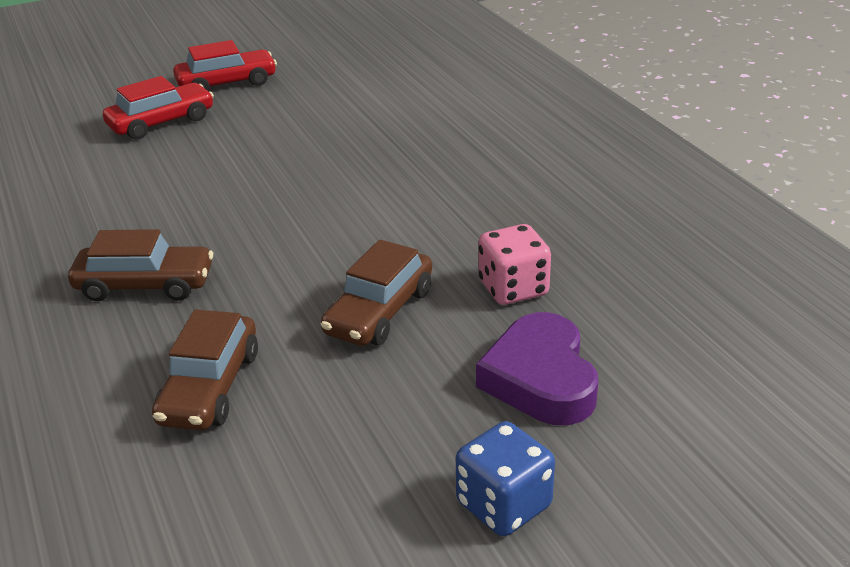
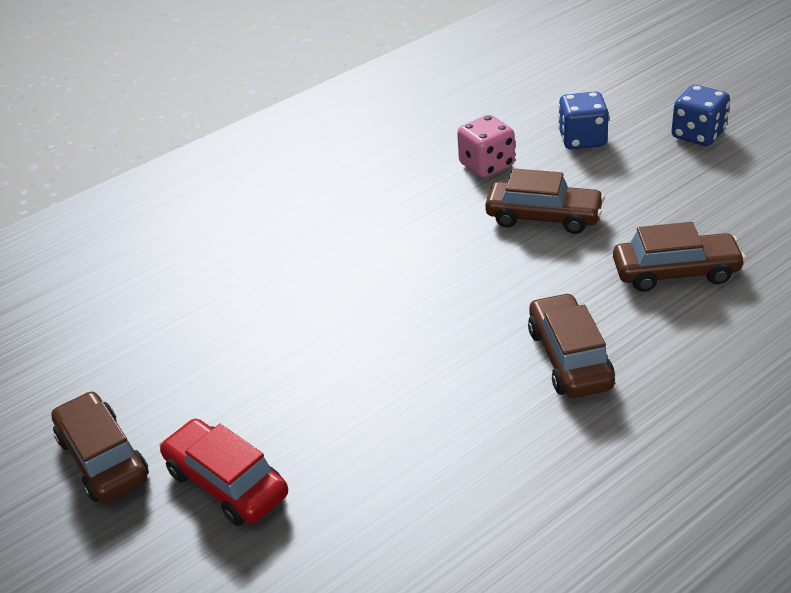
camera: 100 degrees left, 5 degrees up
(227, 83) = (103, 458): red car -> brown car
(540, 379) = (582, 139): purple heart -> blue dice

